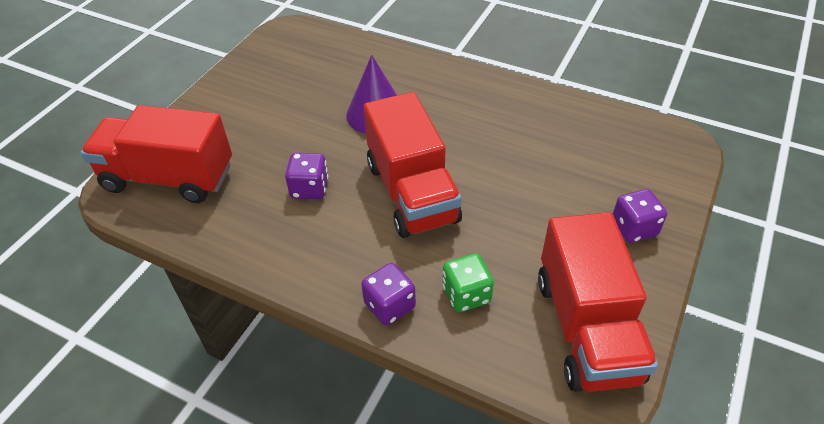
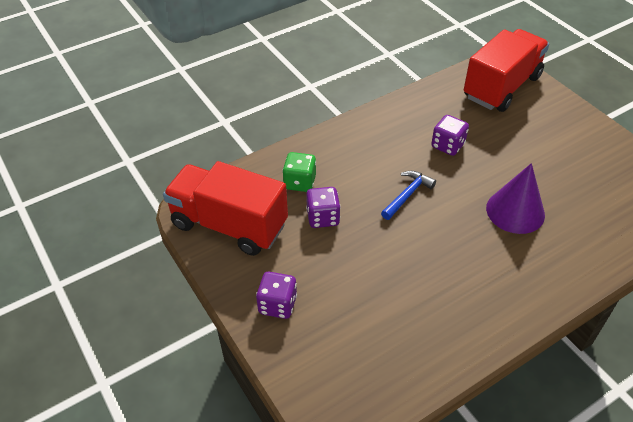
camera: 120 degrees right, 0 degrees up
(389, 305) = (320, 146): purple dice -> purple dice (323, 217)
(412, 192) = (407, 195): red truck -> blue hammer

